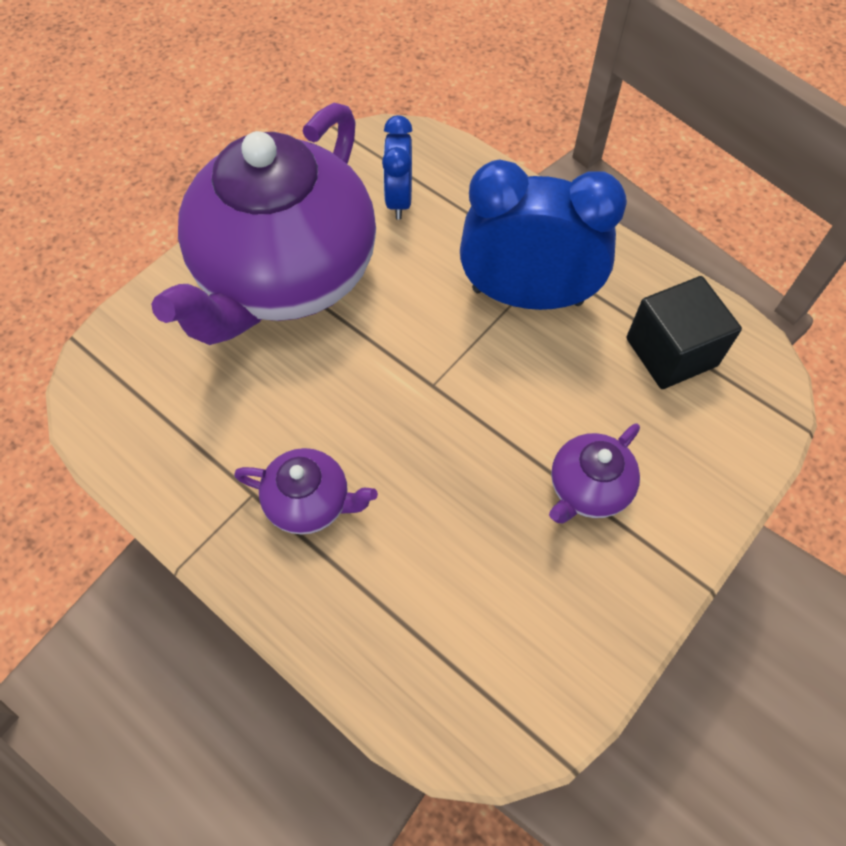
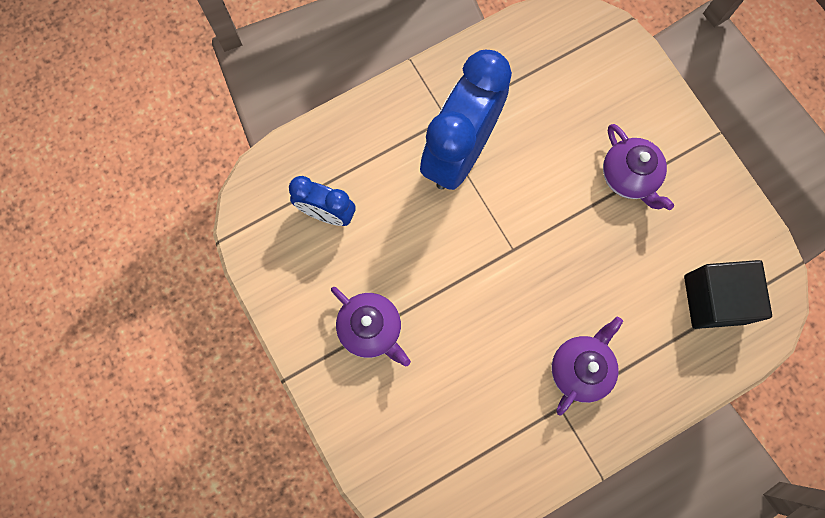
camera: 70 degrees left, 15 degrees up
(286, 275) = (371, 329): purple teapot -> purple teapot, size x0.40
(671, 352) = (543, 74): black cube -> black cube (714, 299)

